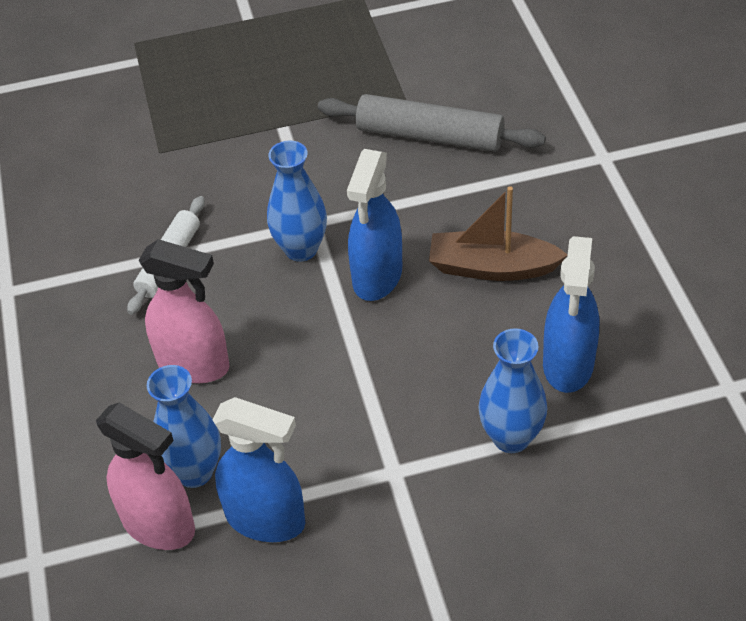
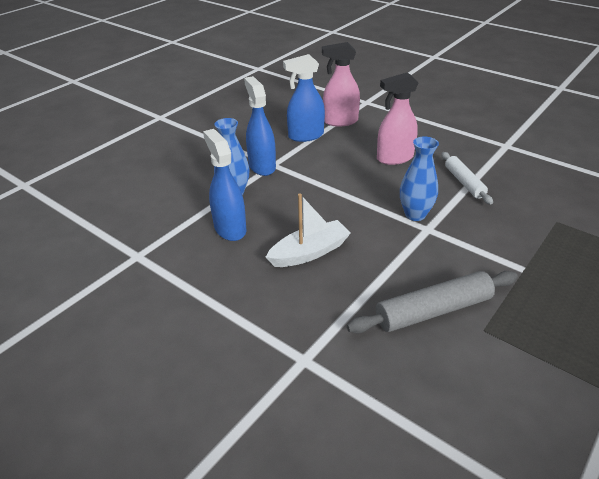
camera: 140 degrees right, 10 degrees down
(194, 472) = (347, 135): blue vase -> none
(377, 277) = (363, 221): blue spray bottle -> blue spray bottle (262, 166)
(492, 267) = (309, 252): brown boat -> white boat

